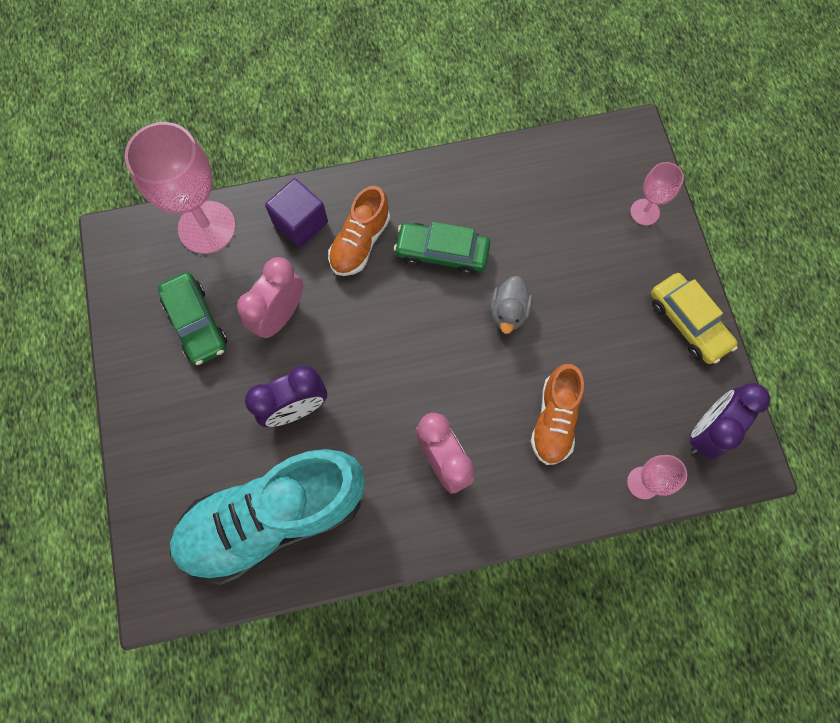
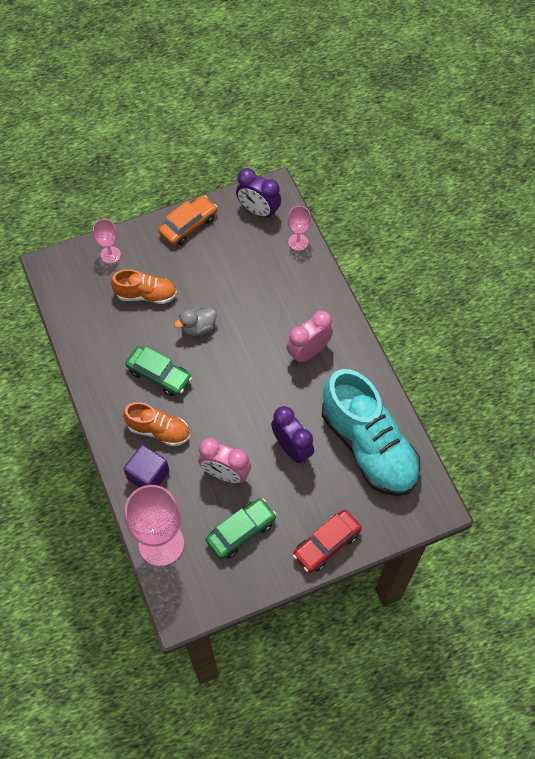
camera: 100 degrees left, 10 degrees down
(148, 428) = (326, 544): none -> red car
(442, 253) = (159, 375): green car -> green car turned 60 degrees counterclockwise
(508, 312) = (198, 327): grey duck -> grey duck turned 150 degrees clockwise
(554, 420) = (268, 293): orange shoe -> orange shoe (146, 295)
(688, 322) = (188, 225): yellow car -> orange car

